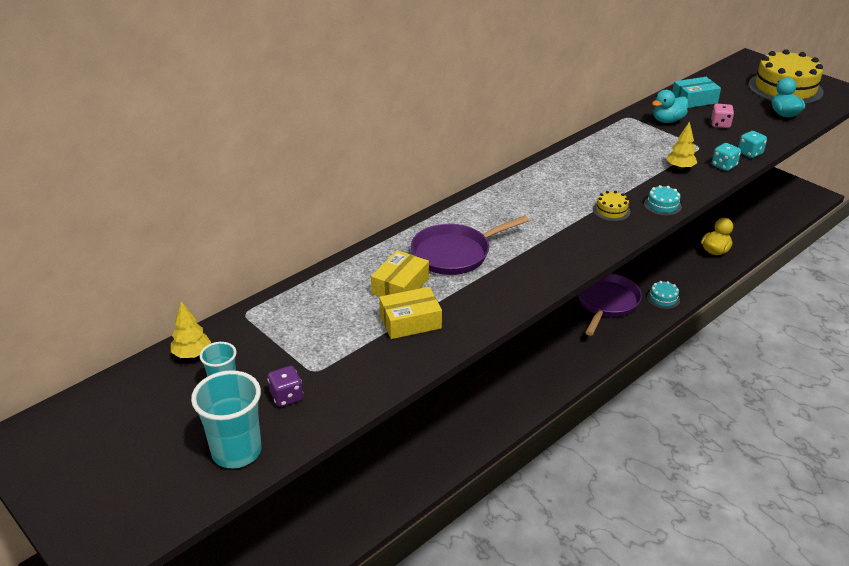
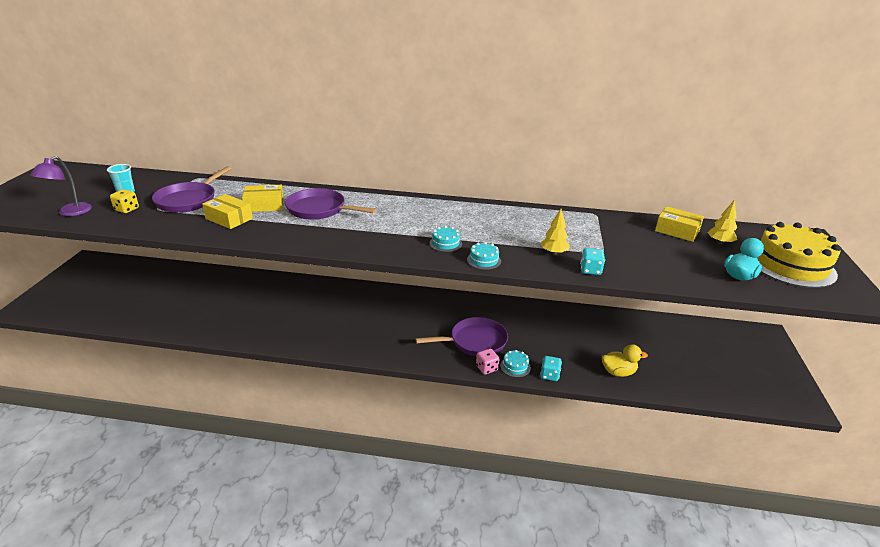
camera: 50 degrees right, 5 degrees down
(192, 354) = (149, 178): yellow tree -> yellow tree (719, 242)
(236, 451) = (70, 212): turquoise cup -> purple lamp
(286, 397) = (127, 209): purple dice -> yellow dice
(316, 338) = (189, 200): none -> purple pan
(611, 211) = (445, 243): yellow cake -> turquoise cake
(667, 120) = (619, 229): turquoise duck -> none
(694, 100) = (677, 231): turquoise box -> yellow box
(720, 124) = (658, 252): pink dice -> pink dice (486, 368)
(750, 153) = (634, 277): turquoise dice -> turquoise dice (549, 375)

